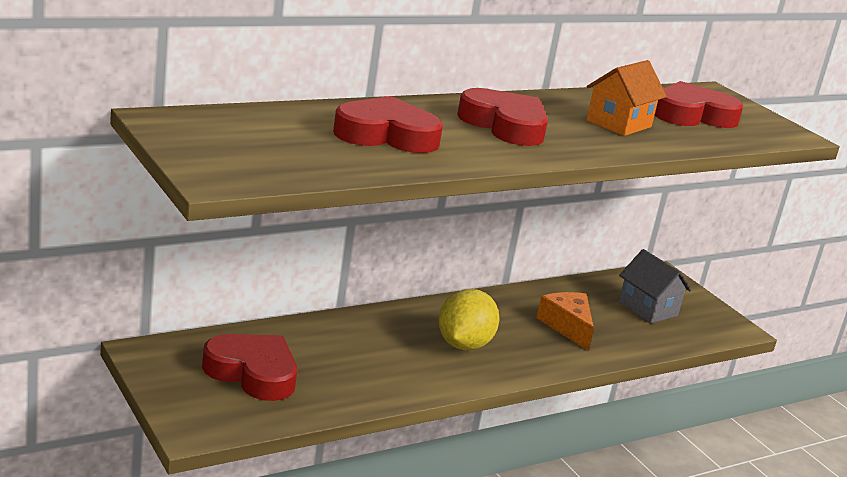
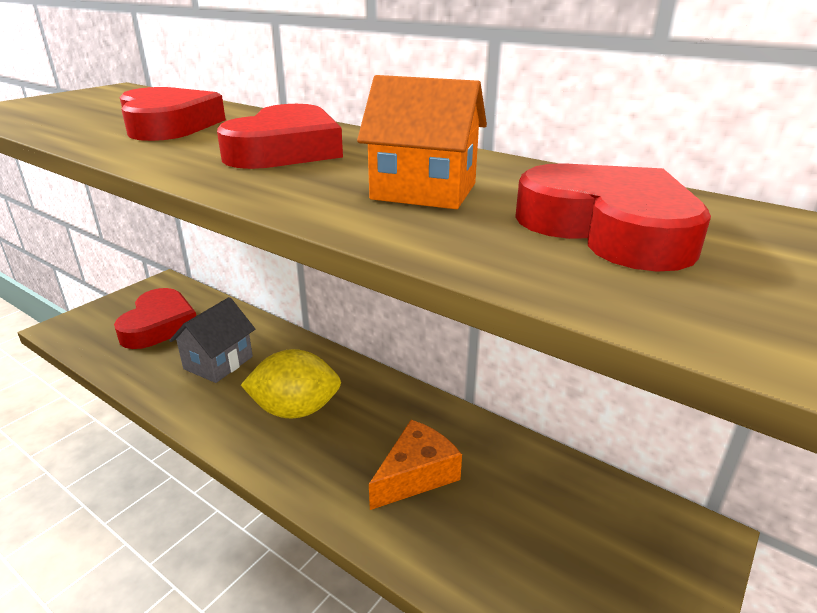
camera: 70 degrees right, 5 degrees up
(648, 309) = (562, 545): grey house -> grey house (218, 363)

